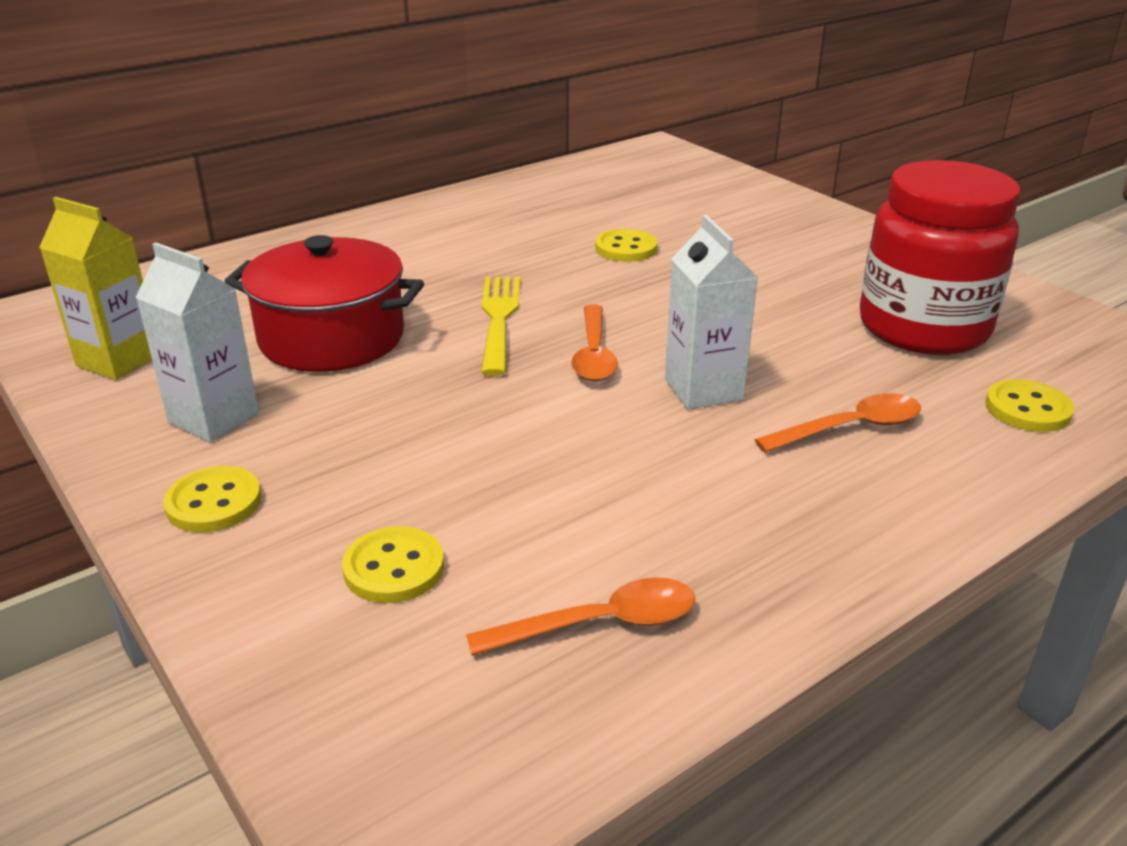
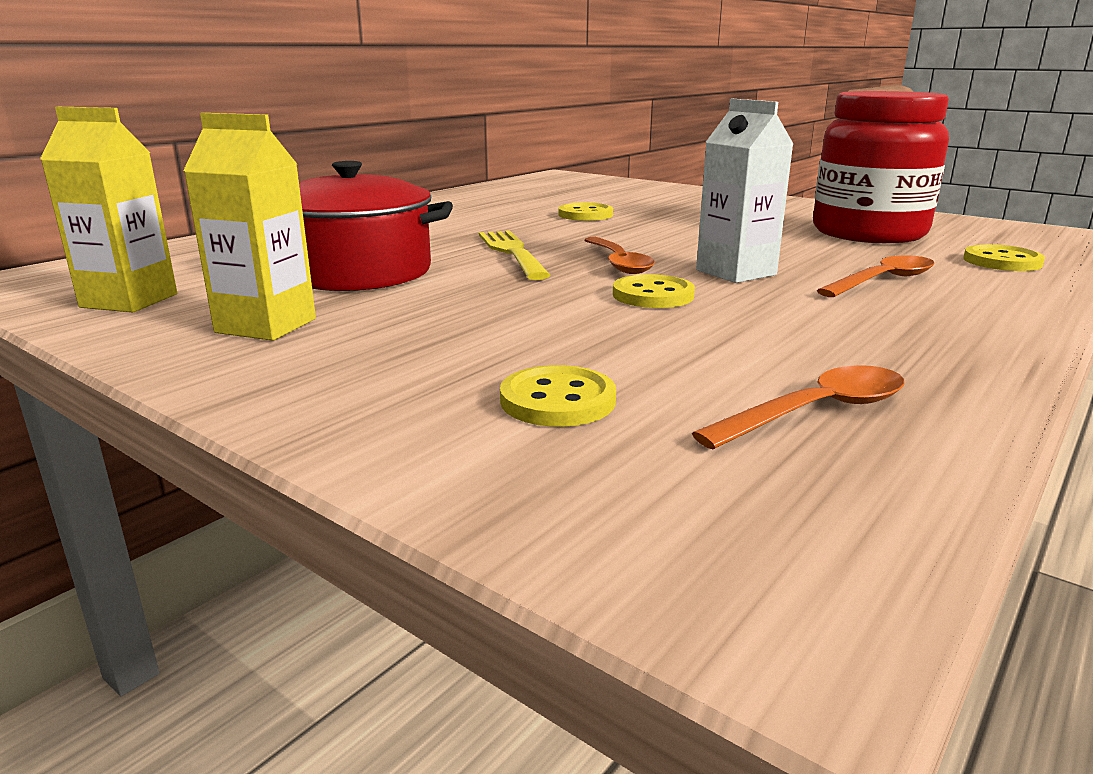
camera: 15 degrees left, 10 degrees down
(214, 418) = (266, 326): white carton -> yellow carton
(214, 502) = (308, 379): yellow button -> yellow button (653, 295)

